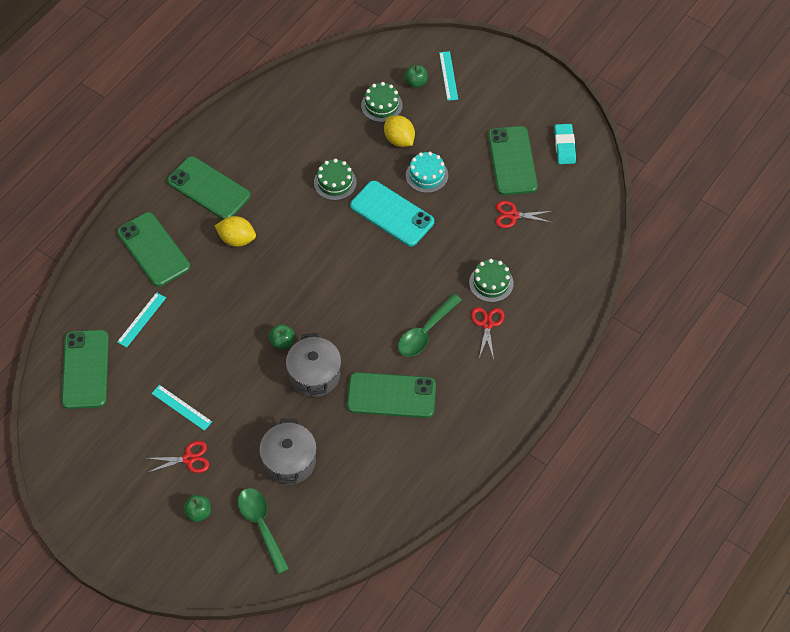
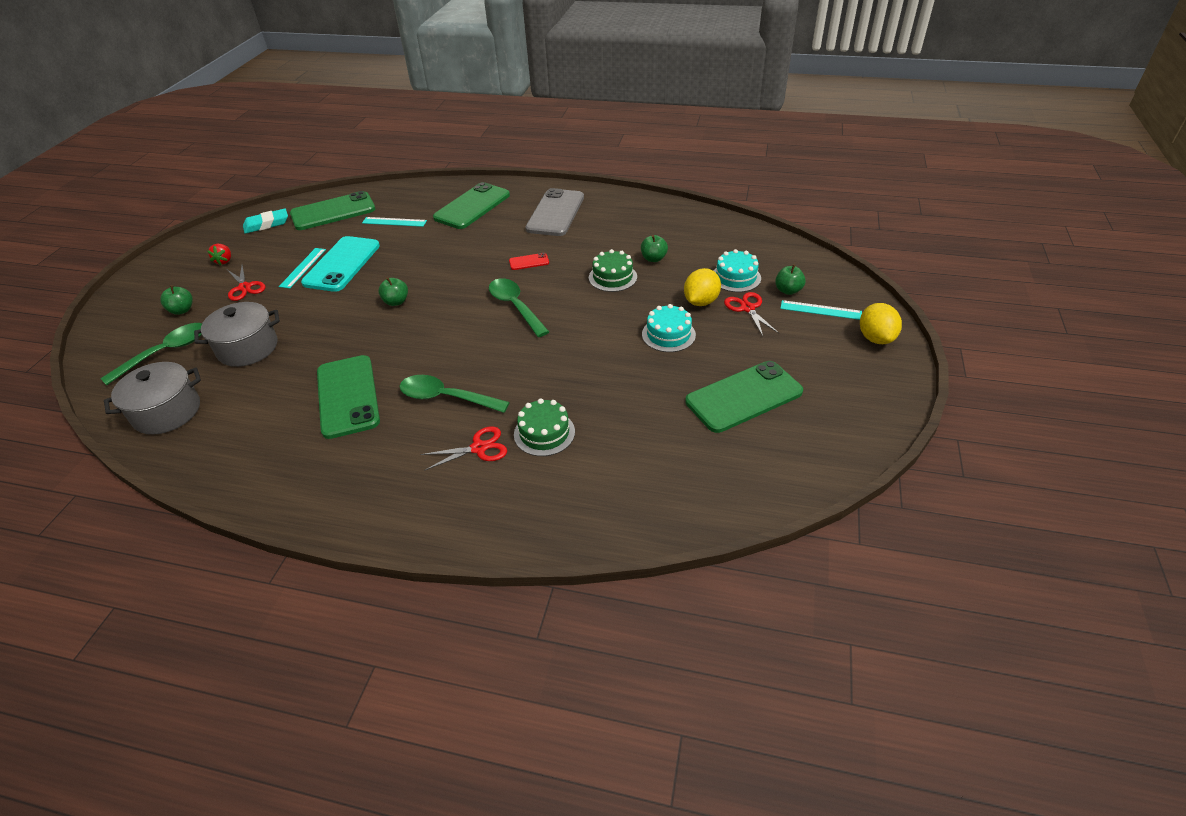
camera: 70 degrees right, 15 degrees down
(127, 474) = (224, 261): none -> red strawberry
(208, 188) = (555, 213): green phone -> grey phone
(237, 239) = (507, 242): yellow lemon -> yellow lemon (875, 338)
(278, 232) = (529, 262): none -> red phone
(314, 375) = (361, 333): grey pot -> grey pot (167, 412)
(325, 146) = (653, 259): none -> green apple
(337, 260) = (515, 306): none -> green spoon
(381, 105) = (736, 277): green cake -> turquoise cake
(392, 214) = (597, 325): turquoise phone -> turquoise phone (342, 264)
(448, 76) = (820, 310): turquoise ruler -> turquoise ruler turned 45 degrees clockwise
(513, 215) = (660, 422): red scissors -> red scissors (747, 308)
(564, 146) = (808, 439): turquoise eraser -> turquoise eraser (266, 224)

